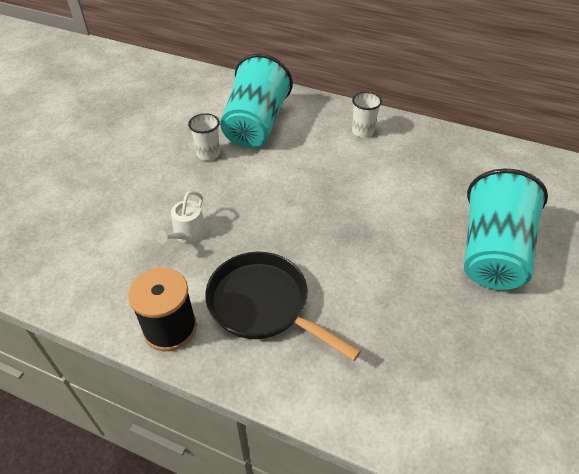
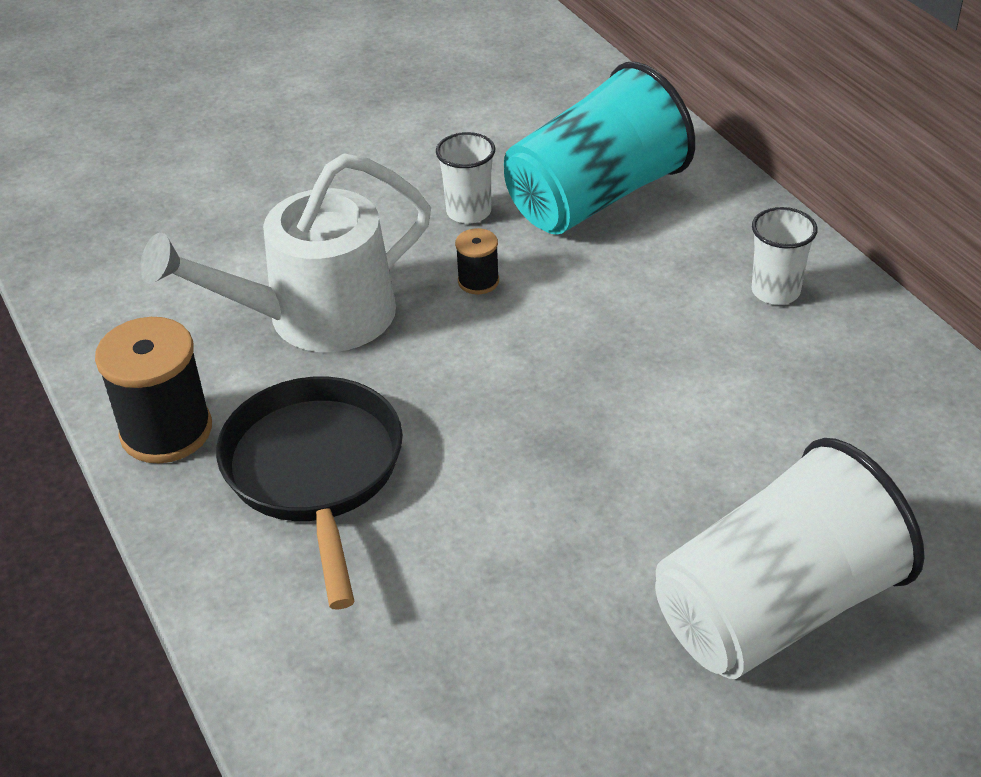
camera: 40 degrees right, 5 degrees down
(187, 234) = (315, 317): white watering can -> white watering can, size x2.10
(244, 182) = (478, 281): none -> black spool
(492, 252) = (775, 609): turquoise cup -> white cup

